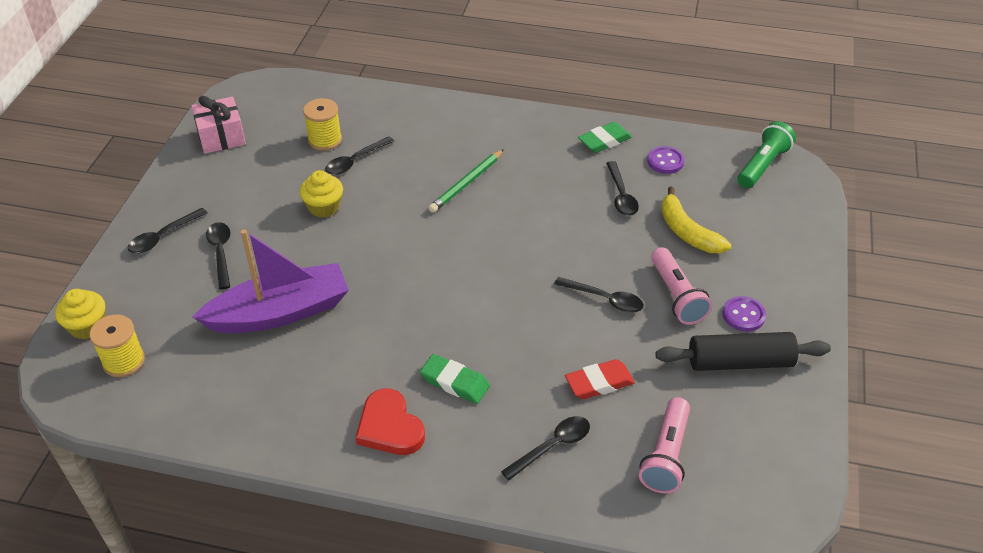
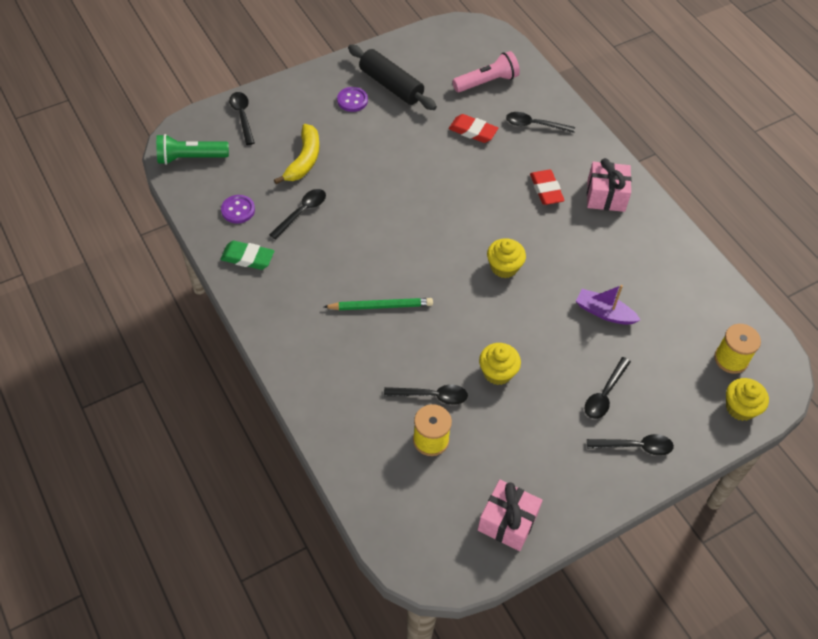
camera: 135 degrees left, 10 degrees up
(280, 312) = (604, 312): purple boat -> purple boat, size x0.52
(389, 427) = (606, 196): red heart -> pink gift
(409, 282) = (504, 267): none -> yellow cupcake
(455, 382) = (546, 190): green eraser -> red eraser
(605, 299) = (408, 164): black spoon -> black spoon (242, 116)
(677, 296) = (368, 135): pink flashlight -> none

